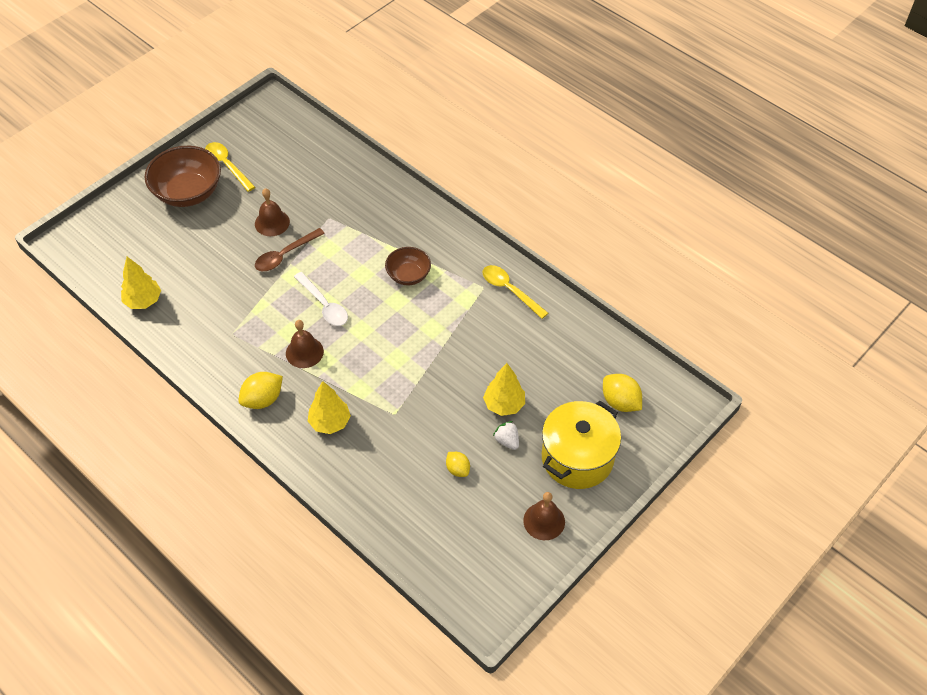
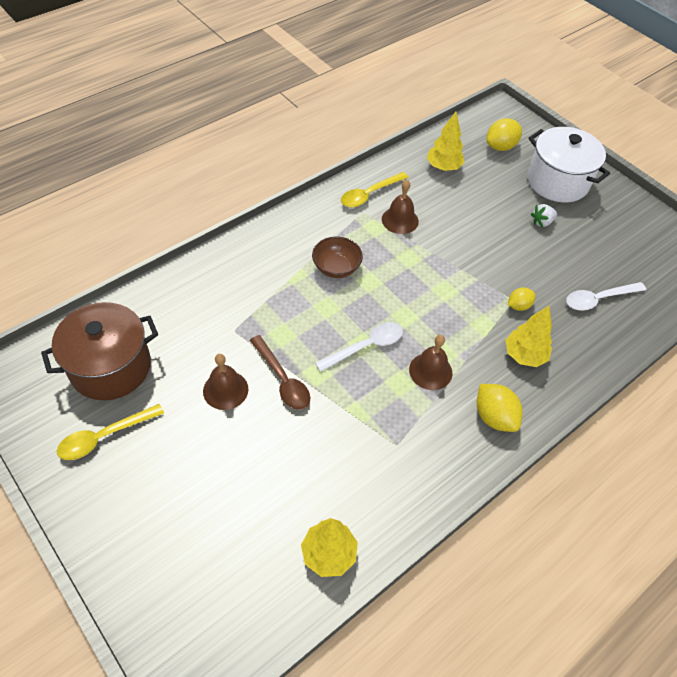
camera: 85 degrees left, 0 degrees up
(188, 192) = (139, 490): brown bowl -> none
(285, 155) = (110, 367): none -> brown pot
(408, 489) = (598, 299): none -> white spoon
(457, 469) = (574, 260): yellow lemon -> yellow lemon (518, 306)
(504, 405) = (503, 218): yellow tree -> yellow tree (443, 167)
(544, 521) = (621, 212): brown bell -> brown bell (400, 220)
(577, 458) = (557, 181): yellow pot -> white pot

